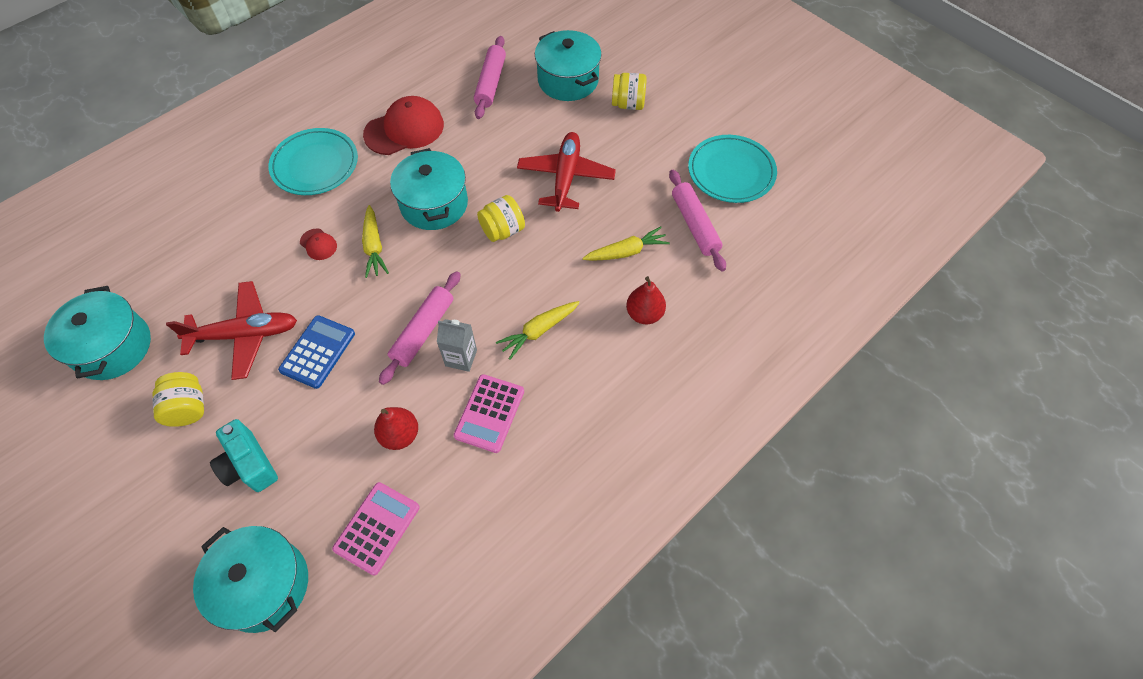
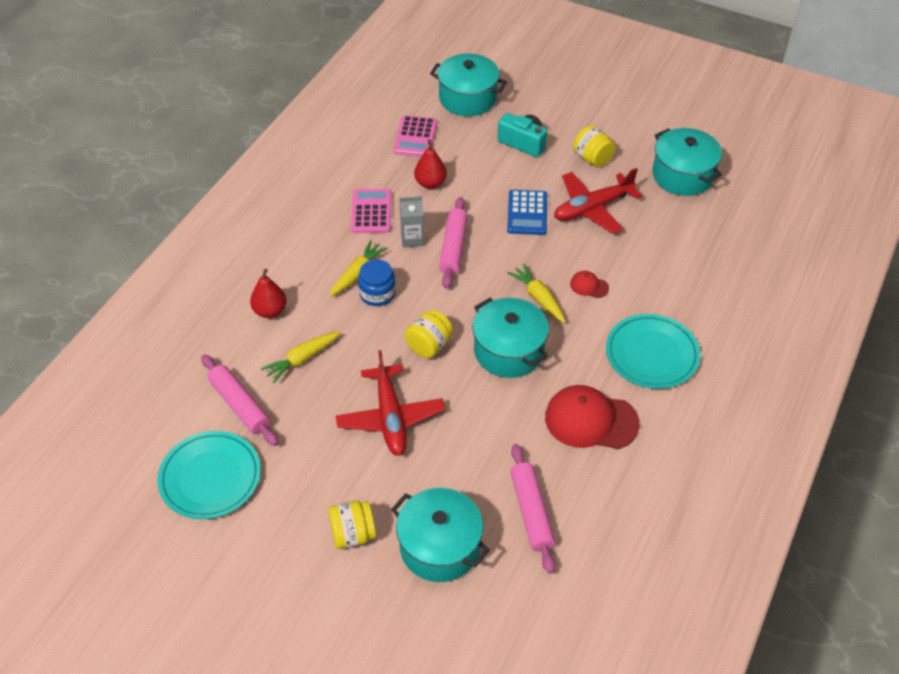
camera: 160 degrees right, 10 degrees down
(404, 129) = (591, 420): red cap -> red cap turned 60 degrees clockwise
(528, 300) = (377, 293): none -> blue jar

